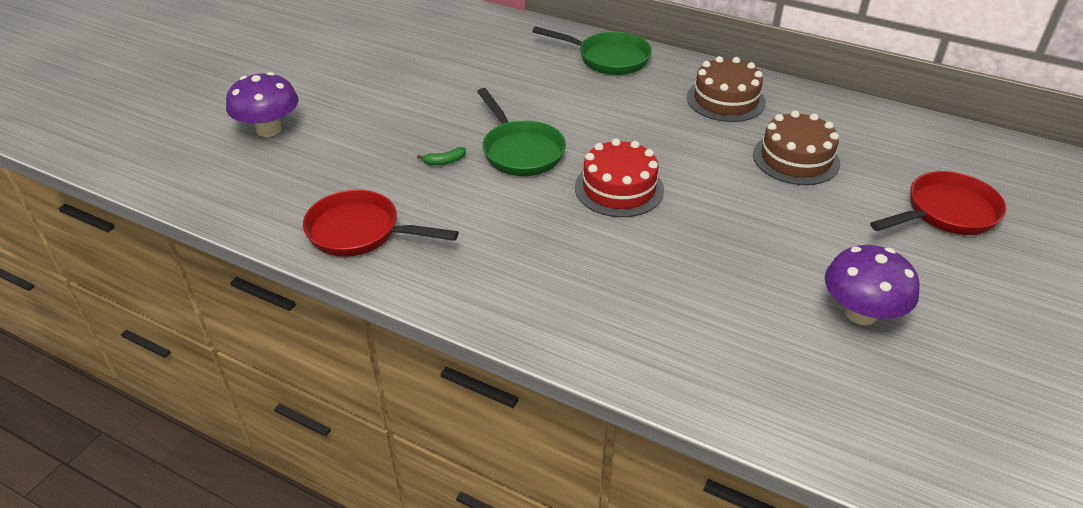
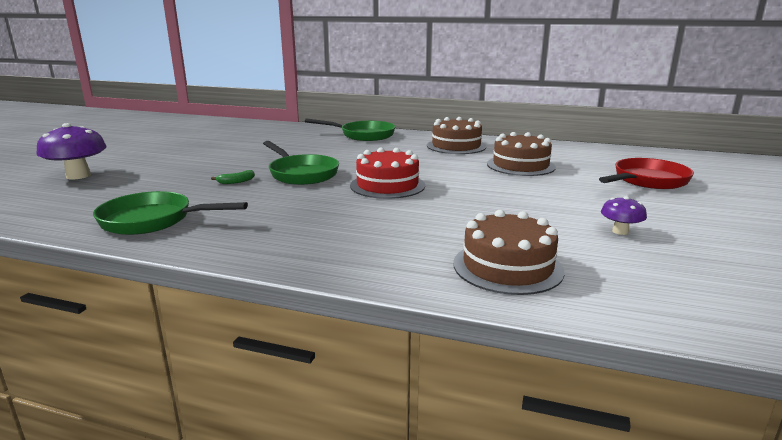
camera: 10 degrees left, 20 degrees down
(360, 232) = (153, 221): red pan -> green pan
(714, 358) = (507, 267): none -> brown cake
(861, 313) = (620, 231): purple mushroom -> purple mushroom, size x0.53

